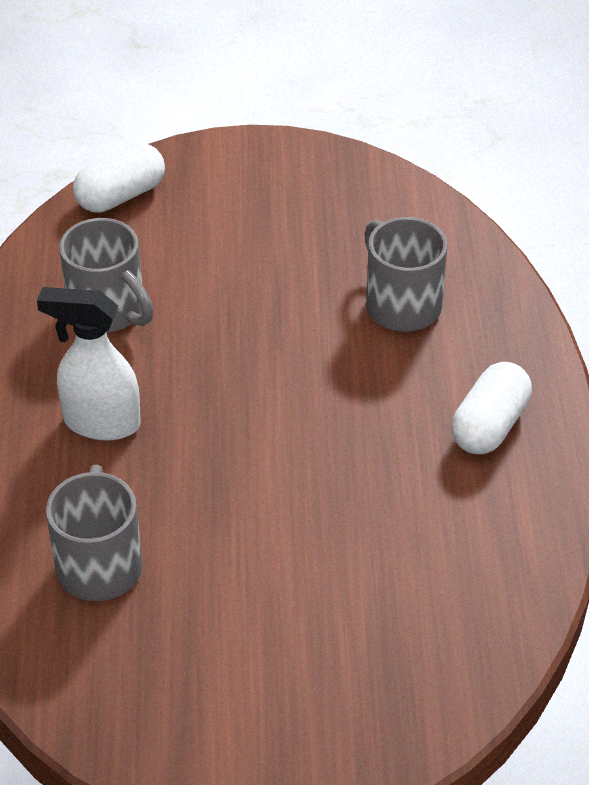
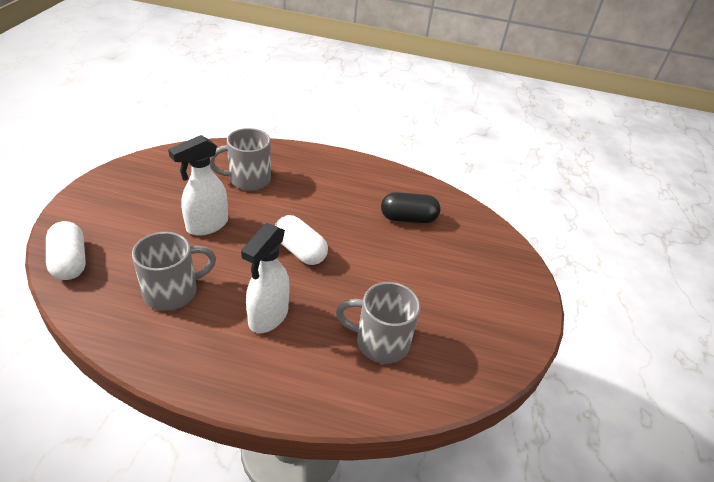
camera: 80 degrees left, 5 degrees down
(258, 296) = (206, 225): none -> white spray bottle
(419, 551) = (408, 218): none -> black capsule
(489, 425) = (341, 177): white capsule -> white capsule (300, 251)

